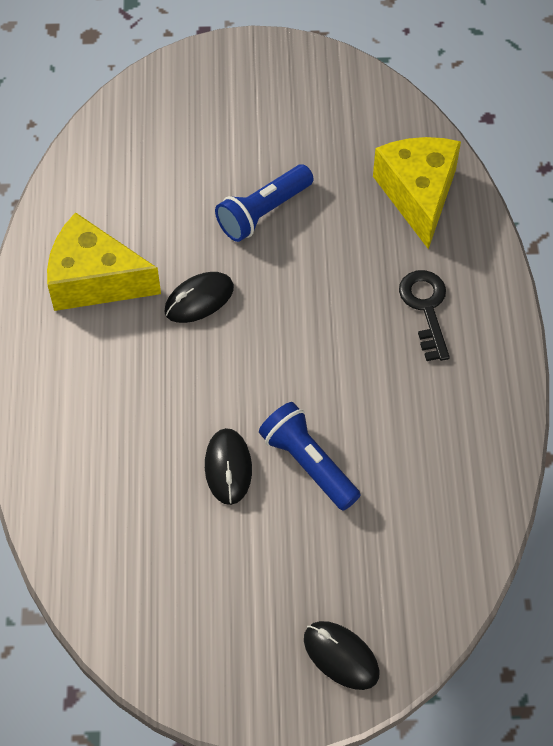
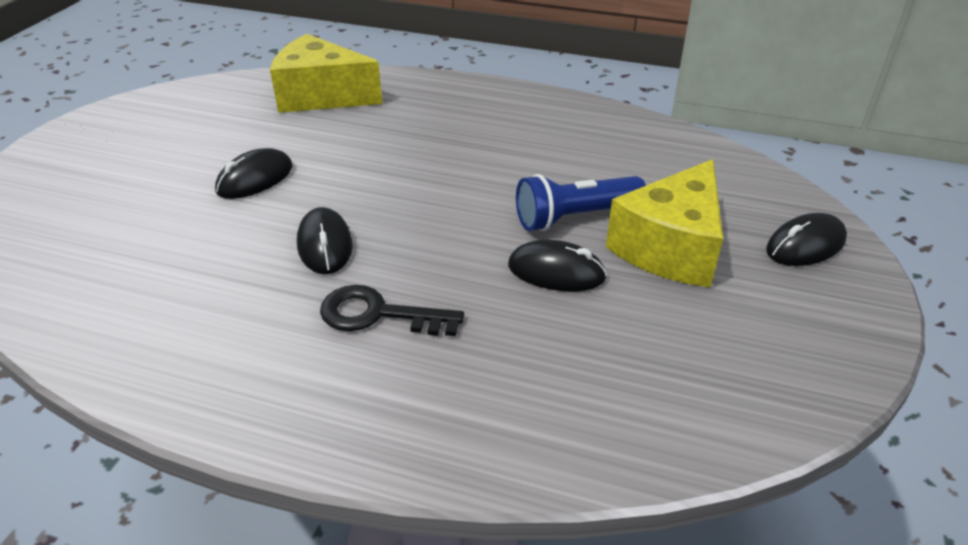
camera: 70 degrees left, 20 degrees down
(95, 280) = (224, 324): yellow cheese -> yellow cheese (670, 247)
(263, 212) = (255, 179): blue flashlight -> black mouse
(425, 308) = (442, 118): black key -> black key (378, 314)

